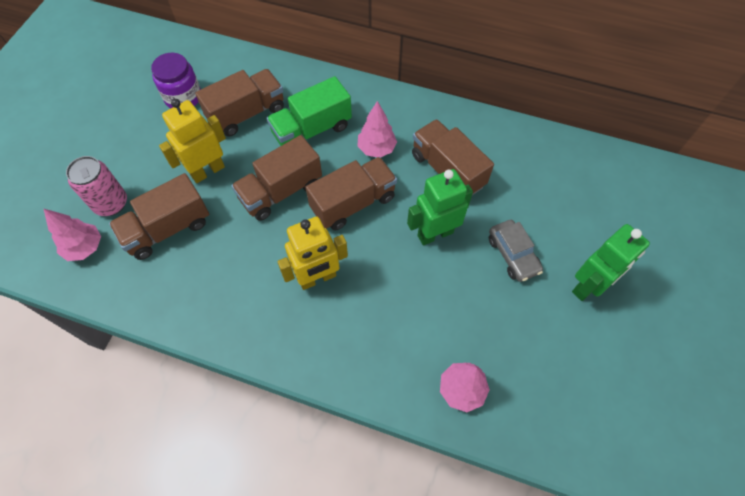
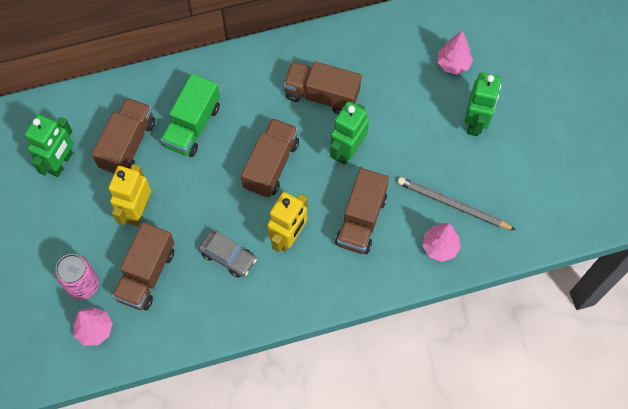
camera: 35 degrees left, 5 degrees up
(183, 97) = (61, 163): purple jar -> green robot
(281, 191) = (209, 190): brown truck -> brown truck (361, 220)
(376, 149) = (255, 110): pink tree -> pink tree (453, 64)
(506, 354) = (452, 205): none -> grey pencil
(513, 255) = (411, 132): grey car -> grey car (228, 256)

